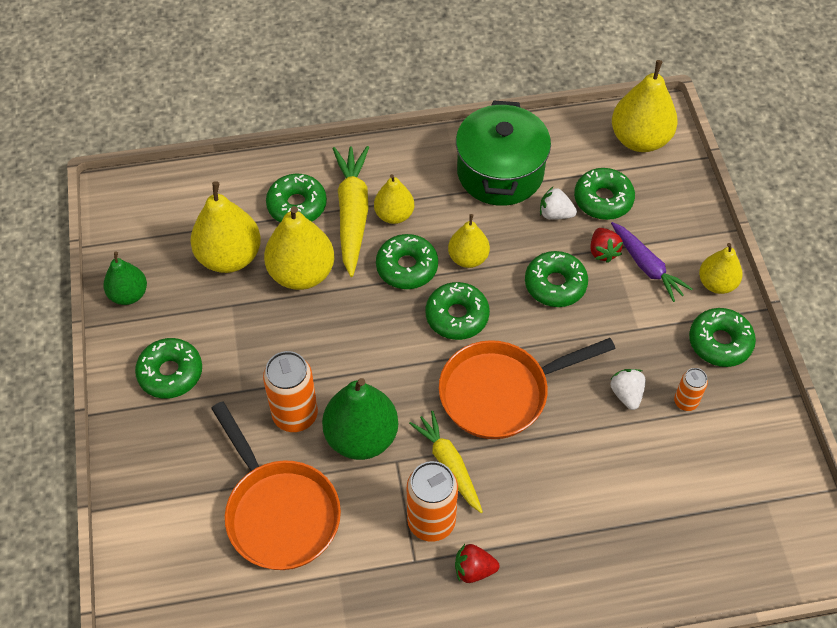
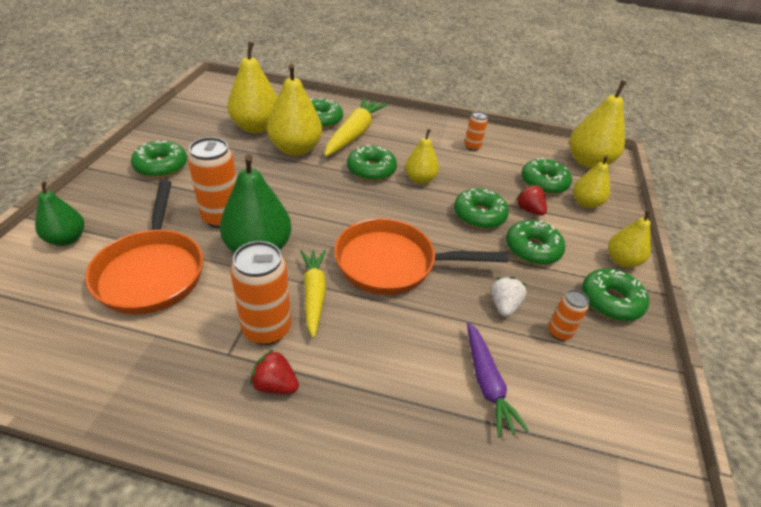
camera: 20 degrees right, 15 degrees down
(129, 294) = (177, 123): green pear -> green pear (67, 239)
(394, 215) = (382, 143): yellow pear -> yellow pear (585, 203)
(457, 316) = (389, 206): green donut -> green donut (532, 249)
(500, 172) = (472, 147): green pot -> orange can
(555, 214) = (501, 178): white strawberry -> none
(603, 252) = (529, 210): red strawberry -> red strawberry turned 135 degrees clockwise
(647, 266) = (562, 230): purple carrot -> purple carrot (487, 383)

